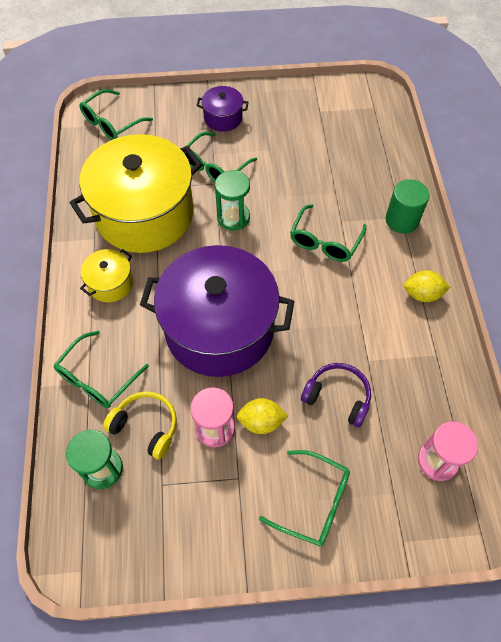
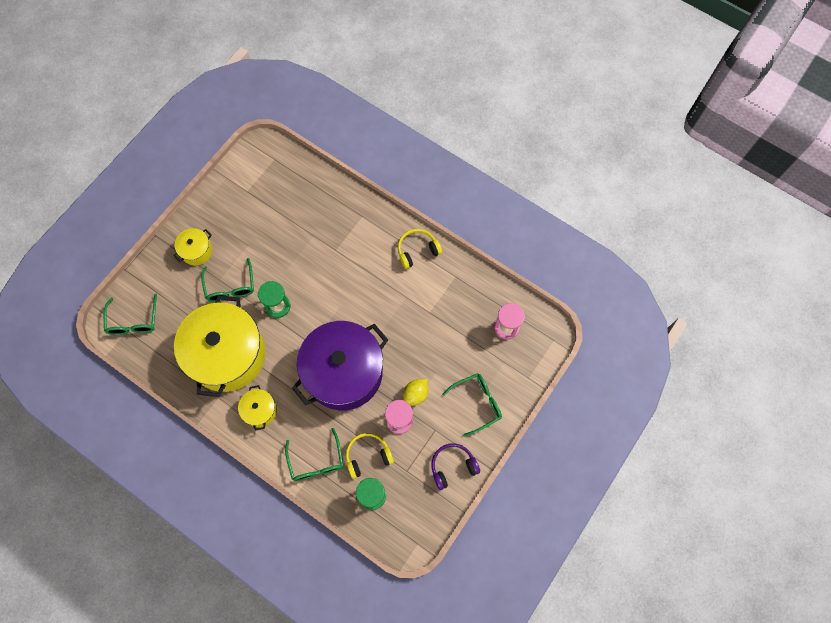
camera: 50 degrees left, 10 degrees up
(223, 118) = (196, 251): purple pot -> yellow pot
(325, 241) = (340, 270): green glasses -> none
(337, 397) = (435, 345): purple headphones -> purple headphones (452, 466)
(402, 220) = (364, 218): green cylinder -> none
(422, 294) = (417, 250): yellow lemon -> yellow headphones

